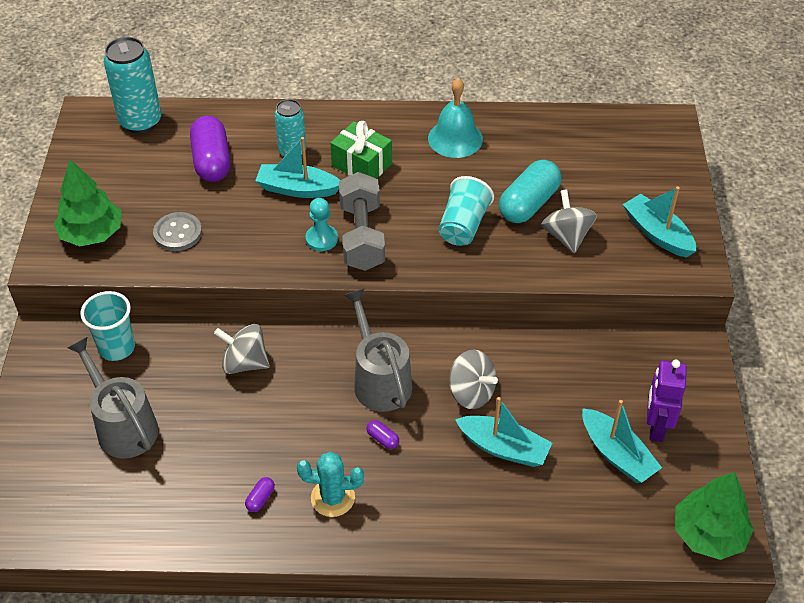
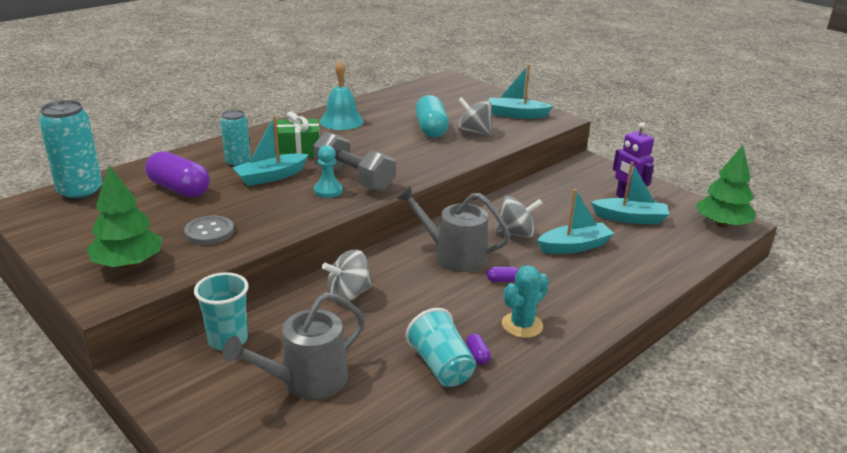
camera: 45 degrees left, 20 degrees down
(123, 426) = (306, 380): grey watering can -> grey watering can turned 45 degrees counterclockwise
(463, 226) = (409, 150): turquoise cup -> turquoise cup (441, 366)

